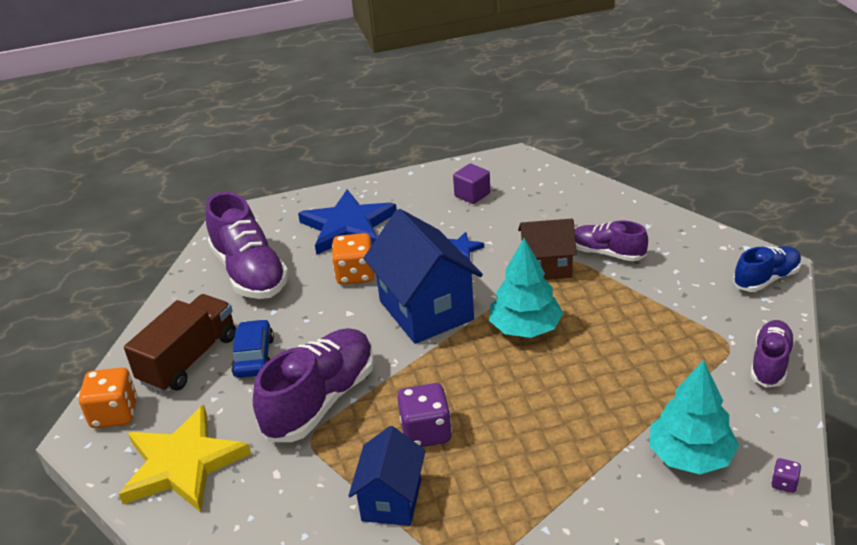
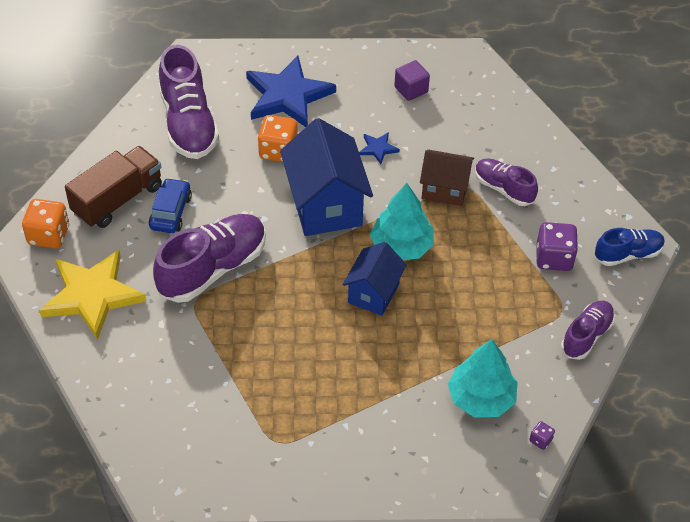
camera: 10 degrees right, 15 degrees up
(392, 500) = (241, 370): blue house -> blue house (373, 293)
(426, 432) = (286, 320): purple dice -> purple dice (554, 258)

